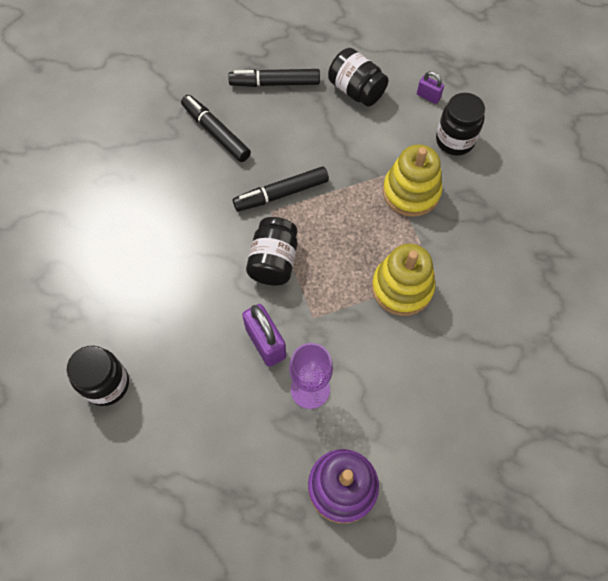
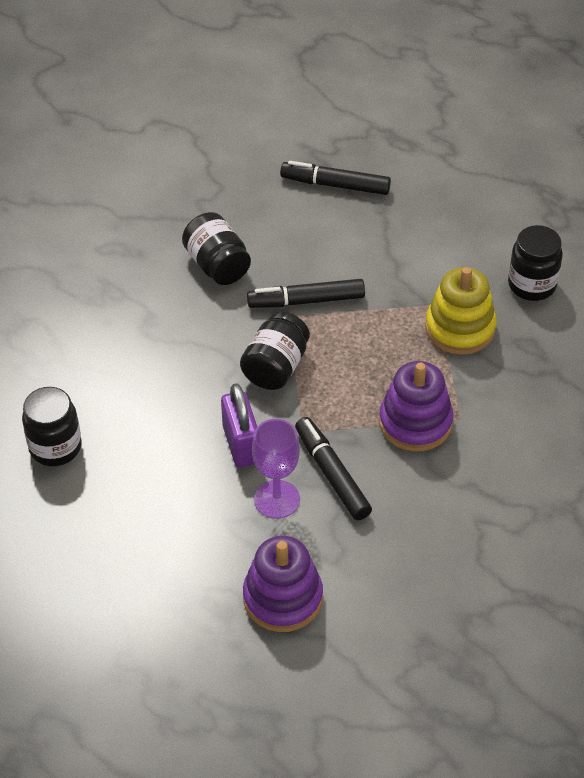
camera: 15 degrees right, 15 degrees down
(216, 133) = (250, 224): black marker -> black marker (332, 474)
(356, 90) = (430, 210): black jar -> black jar (217, 265)
(402, 287) = (415, 422): yellow stacking toy -> purple stacking toy
(428, 96) = (516, 232): purple padlock -> none

